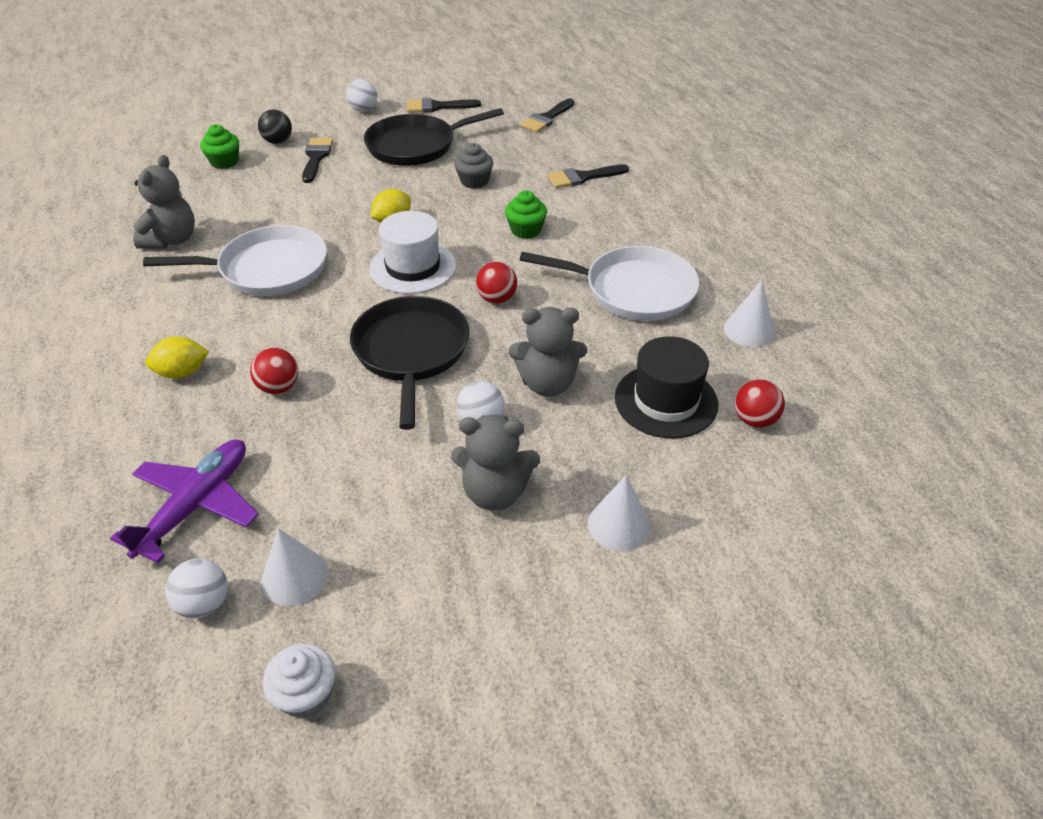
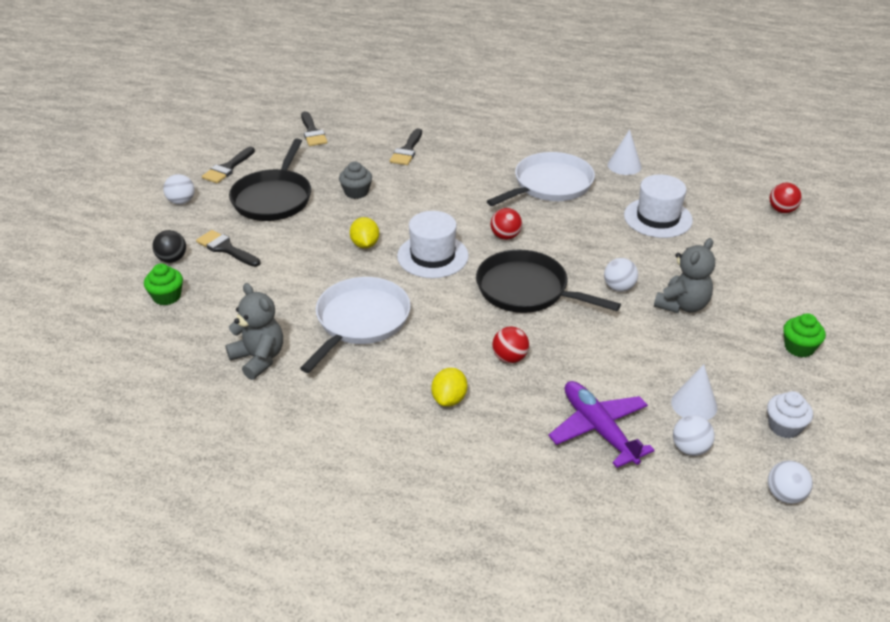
camera: 55 degrees left, 5 degrees down
(158, 743) = (785, 495): none -> white ball
(526, 230) = (442, 196): green cupcake -> green cupcake (799, 347)
(547, 383) = (606, 250): grey teddy bear -> none
(619, 525) = (739, 274): white cone -> none
(666, 401) = (658, 218): black hat -> white hat
(754, 420) = (697, 198): red ball -> red ball (782, 210)

